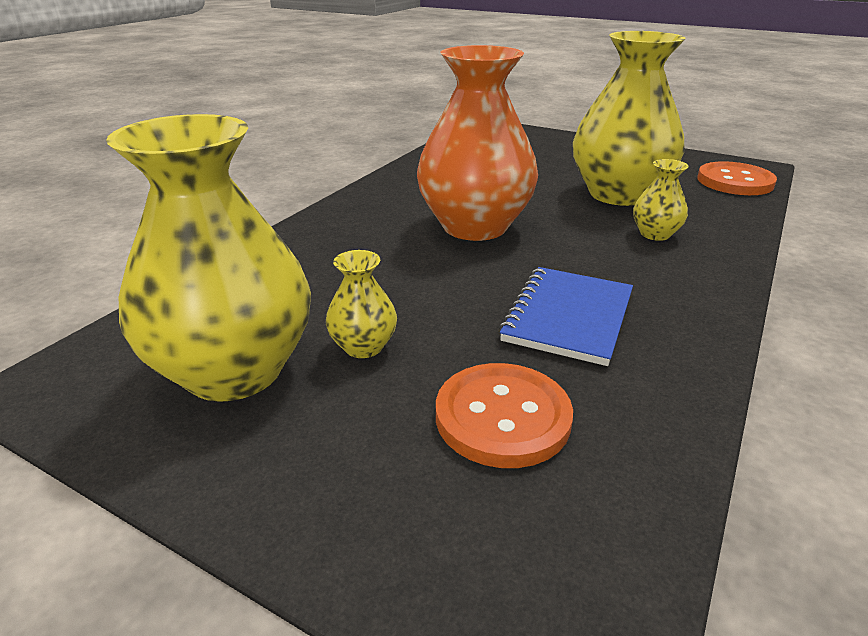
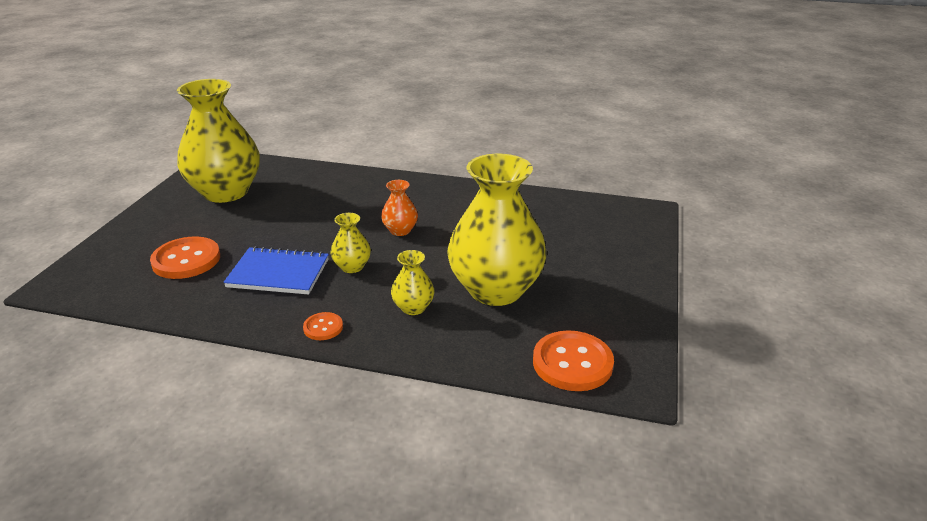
camera: 75 degrees right, 0 degrees up
(363, 346) = (245, 217): yellow vase -> yellow vase (352, 267)
(475, 226) = (400, 230): orange vase -> orange vase, size x0.43
(705, 289) = (323, 327): none -> orange button

